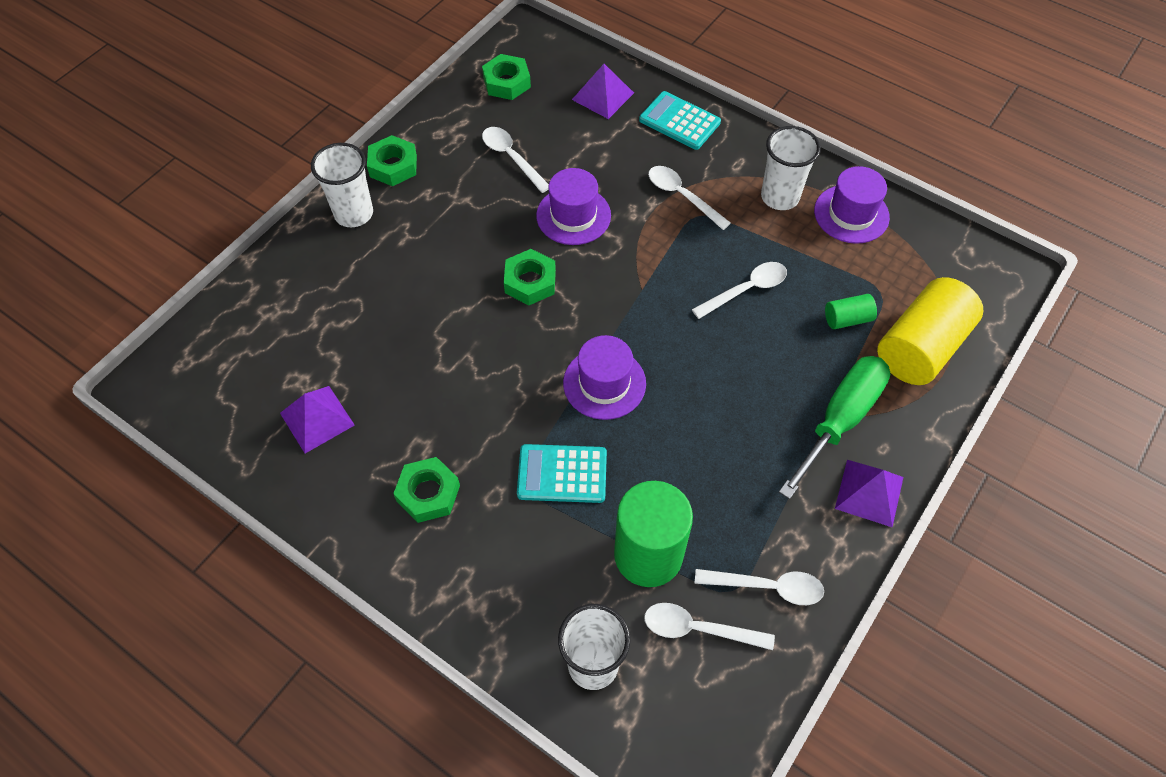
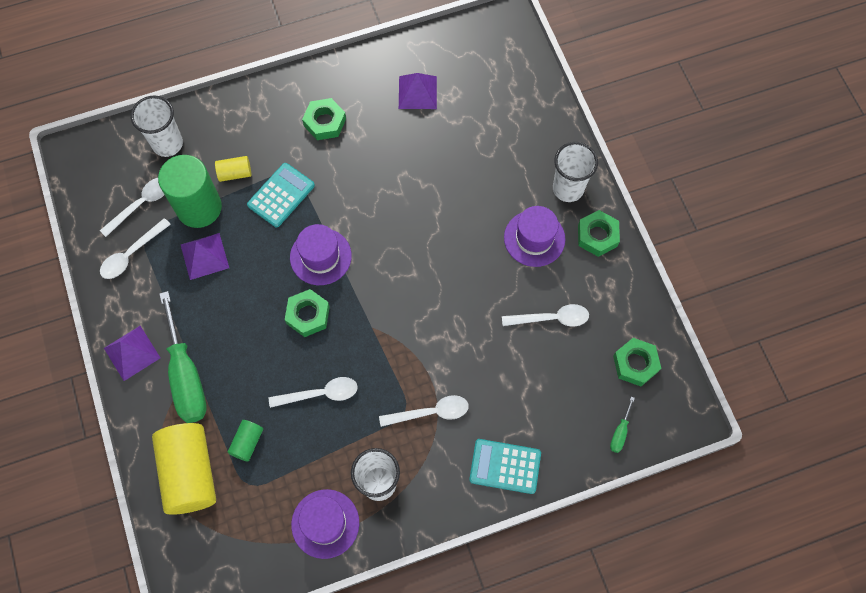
camera: 125 degrees right, 10 degrees up
(530, 282) = (430, 262): green nut -> green nut (308, 315)
(572, 547) = (235, 173): none -> yellow cylinder
(573, 215) = (466, 325): purple hat -> purple hat (534, 238)
(579, 65) = (620, 432): none -> green screwdriver
(603, 96) = (572, 426): purple pyramid -> purple pyramid (204, 256)
(679, 121) = (505, 466): turquoise calculator -> turquoise calculator turned 150 degrees counterclockwise
(746, 290) = (320, 394): white spoon -> white spoon turned 105 degrees counterclockwise

